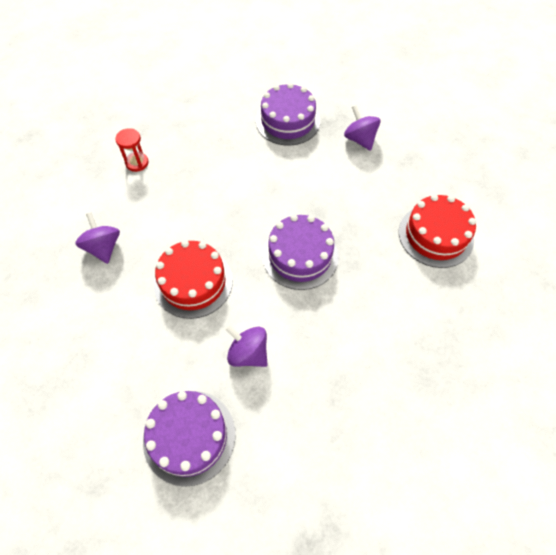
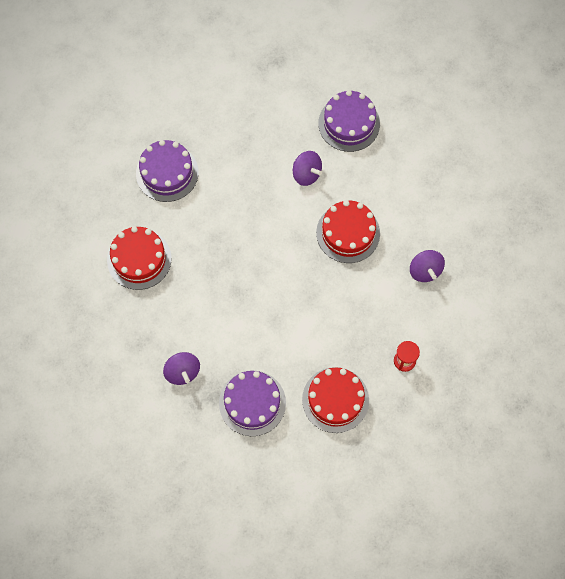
camera: 175 degrees left, 10 degrees up
(208, 128) = (335, 400): none -> red cake
(300, 256) = (258, 249): purple cake -> purple cake (167, 173)

